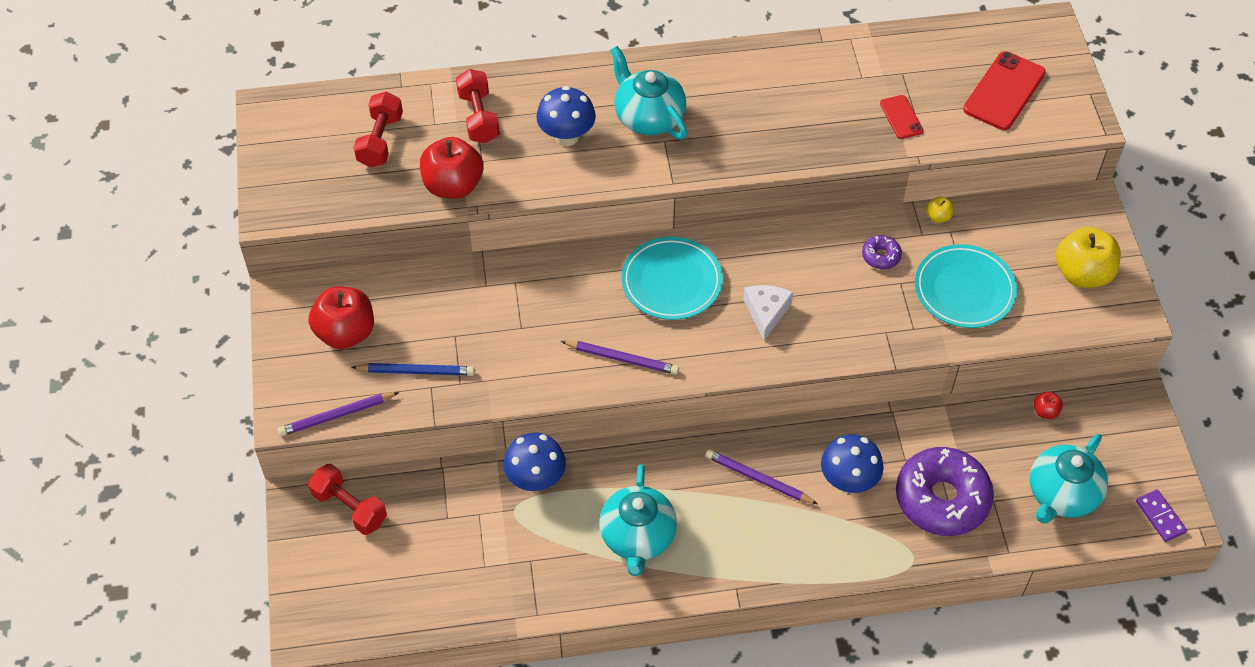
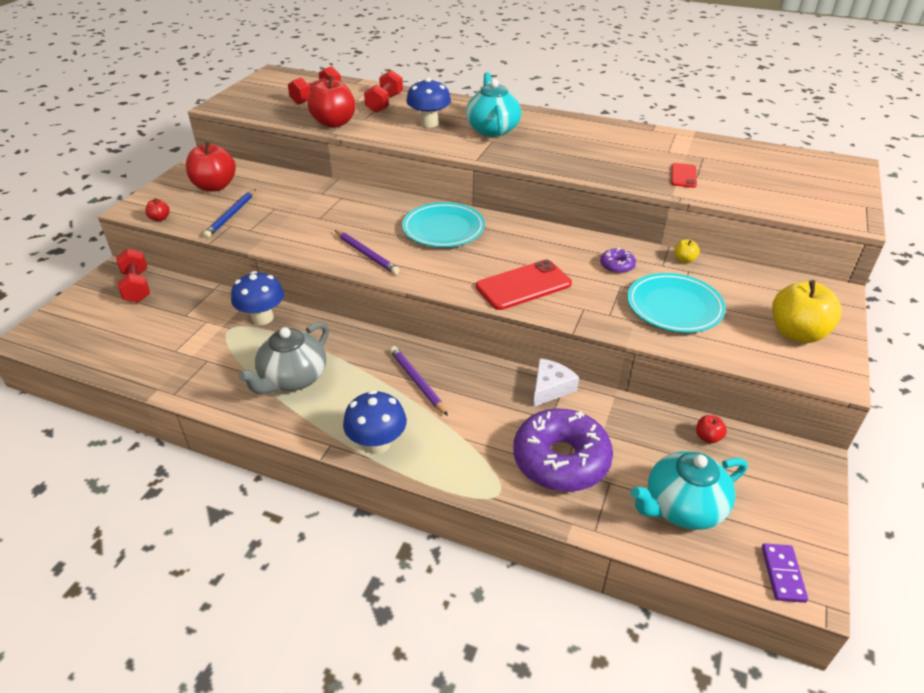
camera: 30 degrees right, 15 degrees down
(336, 416) = (160, 218): purple pencil -> red apple
(416, 371) = (231, 215): blue pencil -> blue pencil turned 75 degrees clockwise
(637, 537) = (293, 379): turquoise teapot -> grey teapot
(766, 312) = (496, 266): white cheese -> white cheese (550, 388)
(848, 481) = (488, 413): blue mushroom -> blue mushroom (377, 444)
(1004, 91) = (785, 186): red phone -> red phone (523, 285)

